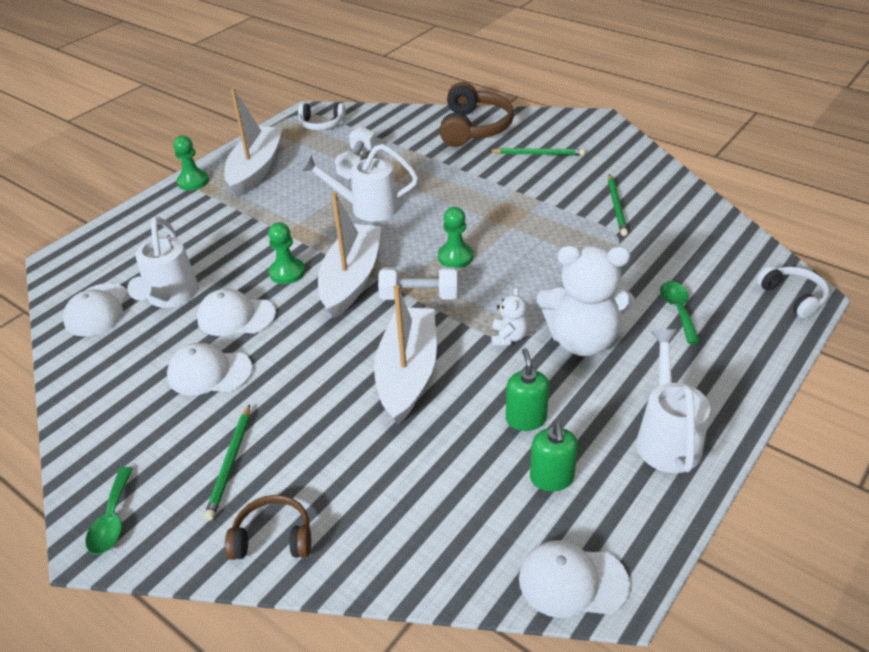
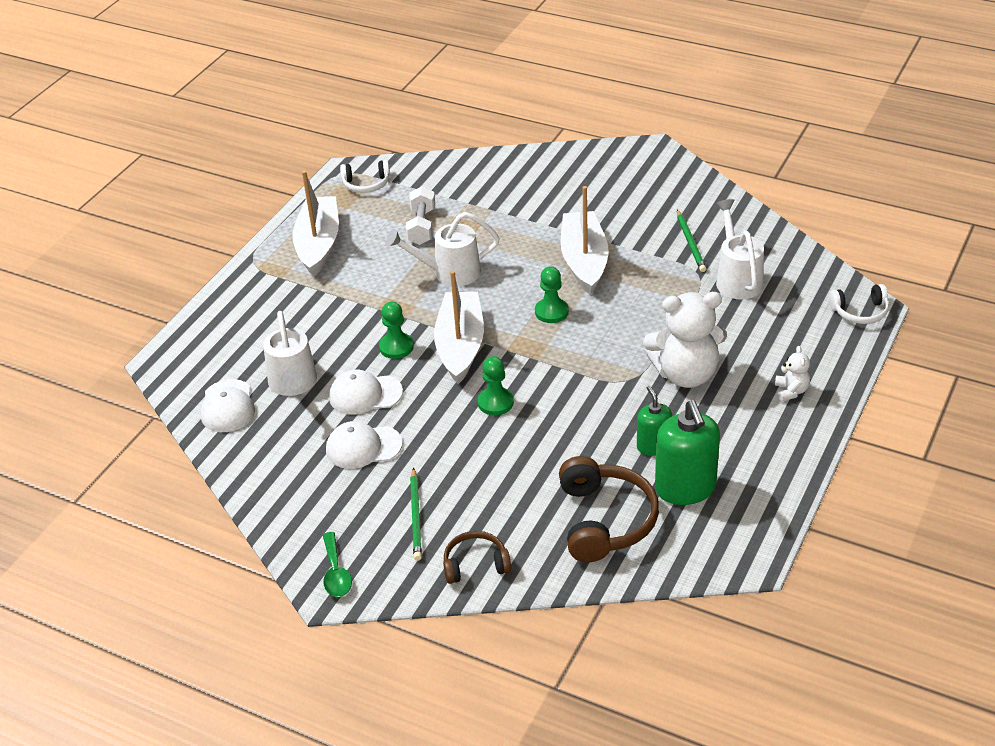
camera: 10 degrees left, 0 degrees up
(193, 182) = (258, 265): green pawn -> green pawn (495, 402)
(407, 373) = (541, 423): white boat -> white boat (584, 261)
(419, 296) = (529, 353): white dumbbell -> none
(474, 127) = (529, 171): brown headphones -> brown headphones (604, 520)
(508, 337) = (621, 380): white teddy bear -> white teddy bear (791, 391)
(538, 154) = (602, 194): green pencil -> none
(551, 478) = (685, 488): green soap dispenser -> green soap dispenser, size x1.72
(572, 581) = (718, 557): white cap -> none
(666, 437) = (771, 444): white watering can -> white watering can (737, 278)
(678, 310) = (763, 336): green spoon -> none
(793, 297) = (860, 312): white headphones -> white headphones turned 120 degrees clockwise

